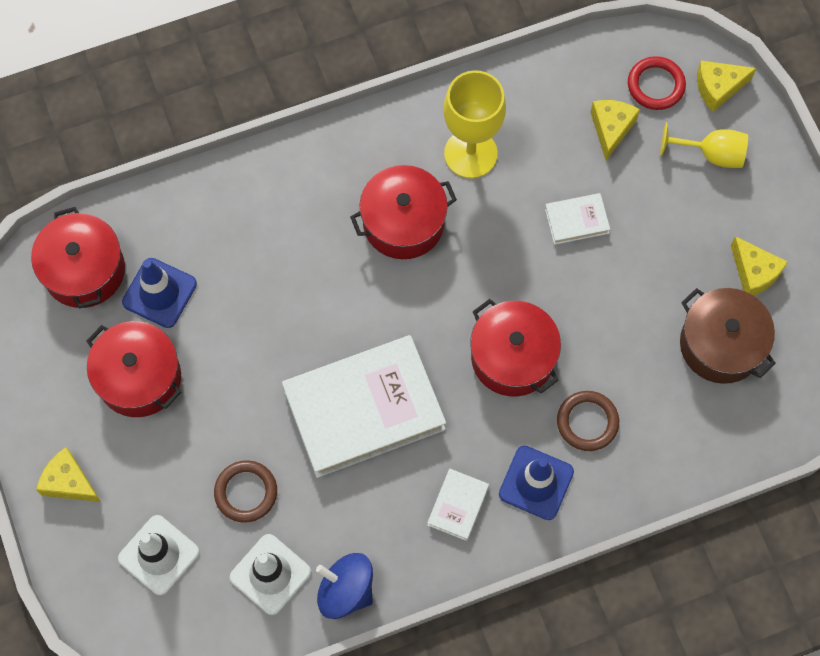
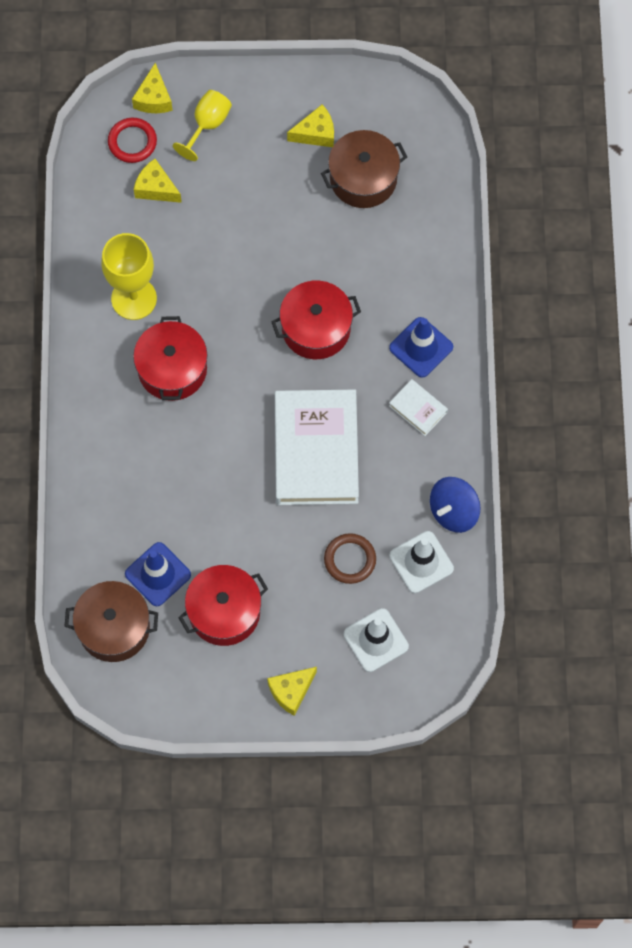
camera: 70 degrees left, 0 degrees up
(84, 270) = (114, 627): red pot -> brown pot
(576, 220) = (222, 242): white book -> none
(587, 422) = (387, 294): brown ring -> none

